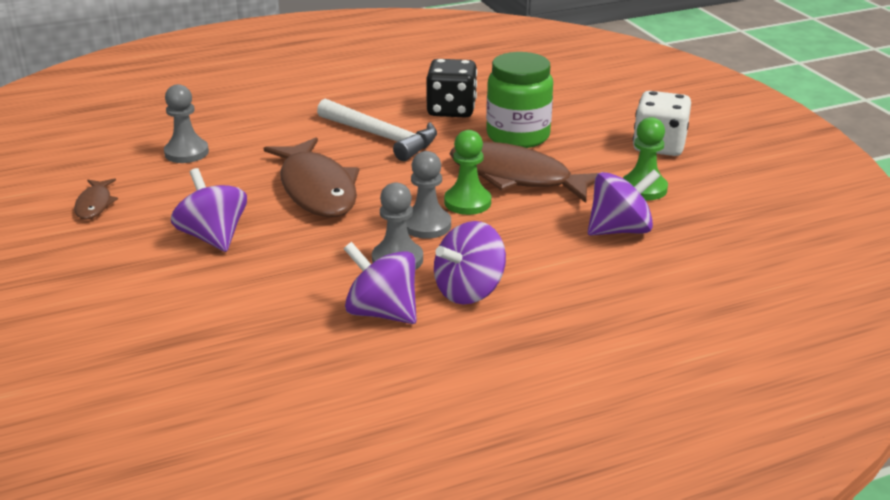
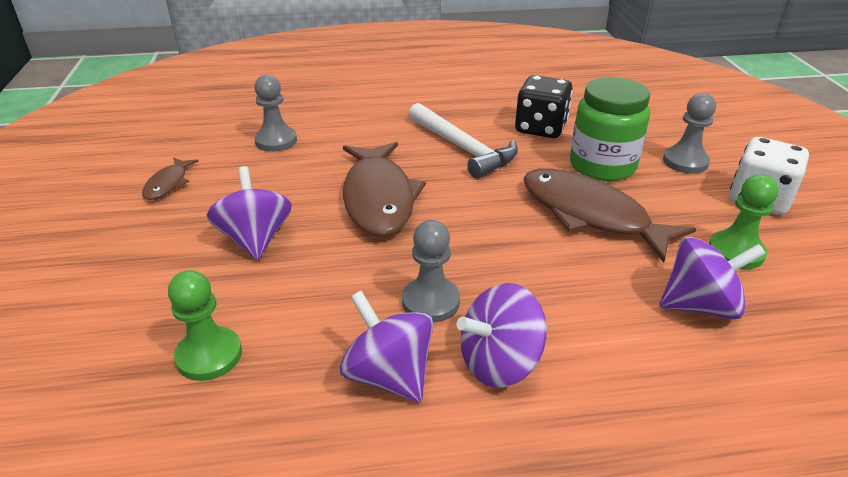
camera: 15 degrees right, 5 degrees up
(427, 225) = (476, 261): grey pawn -> grey pawn (685, 162)
(467, 202) = (529, 238): green pawn -> green pawn (209, 355)

